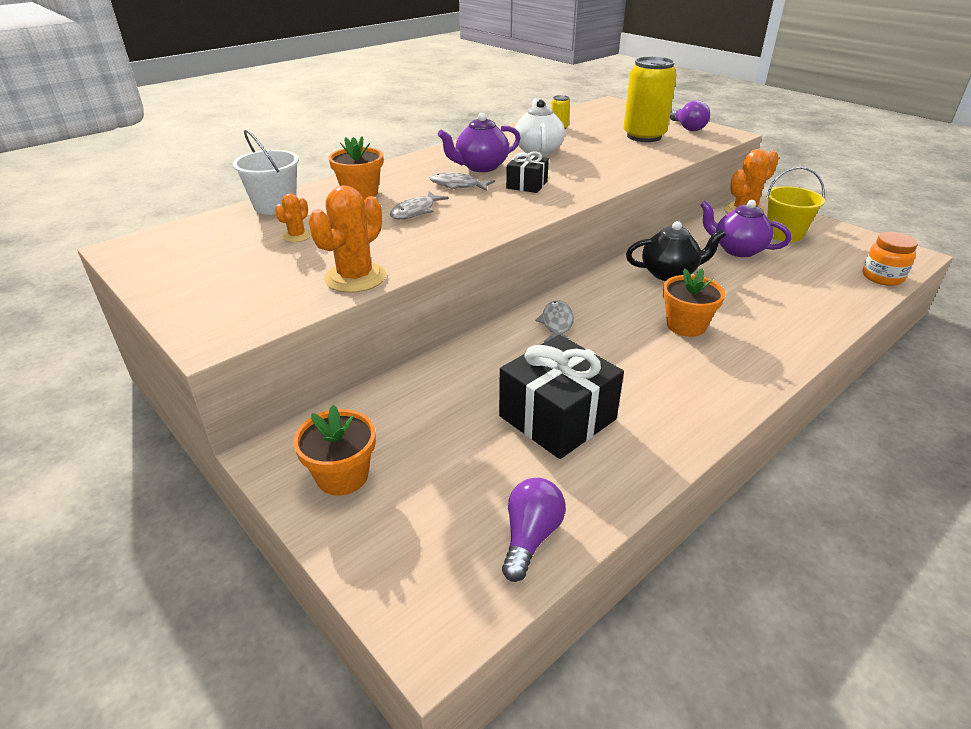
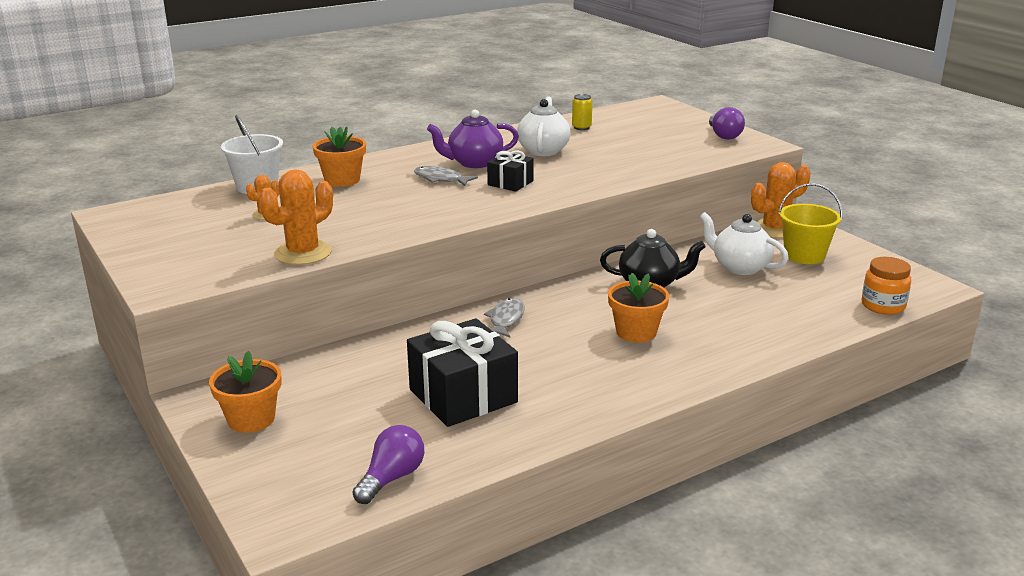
camera: 10 degrees right, 10 degrees down
(415, 211) = (386, 200): grey fish -> none
(644, 136) = (668, 142): yellow can -> none
(737, 250) = (740, 267): purple teapot -> white teapot

